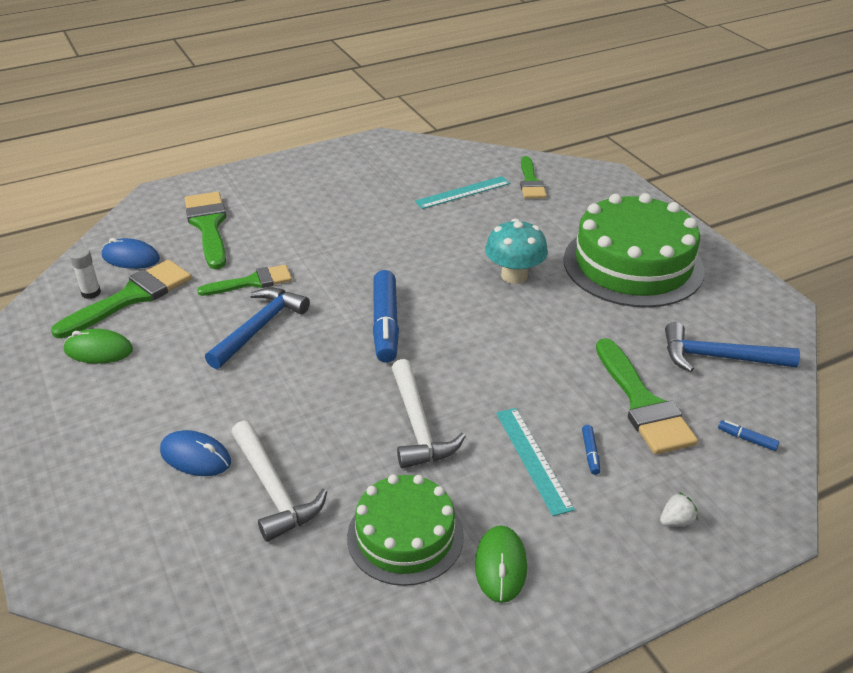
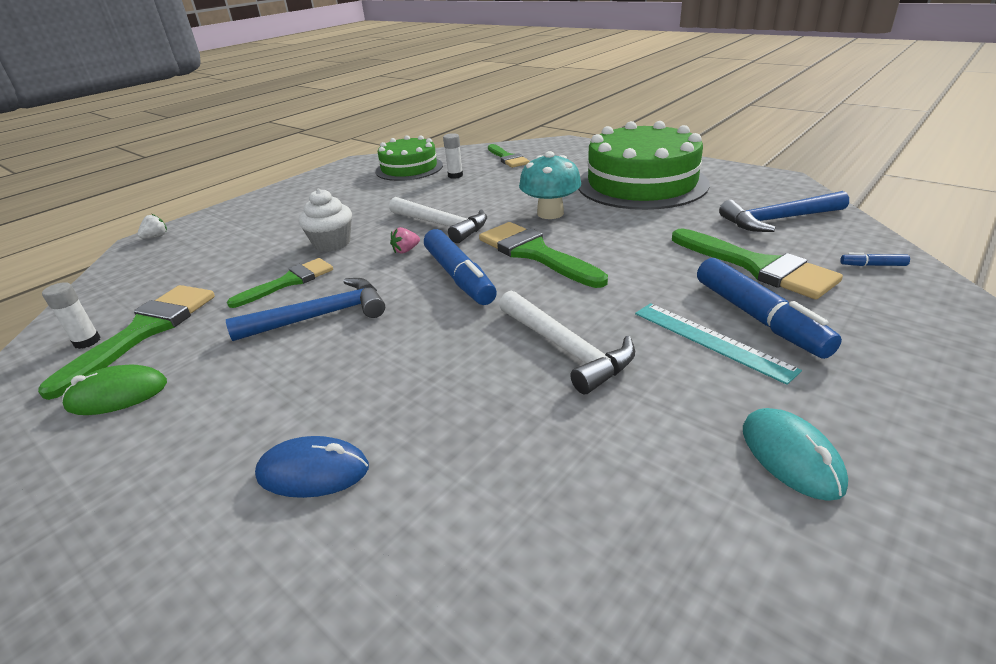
camera: 20 degrees left, 5 degrees down
(130, 258) = (129, 298): blue mouse -> none
(208, 226) = (214, 252): green brush -> green brush (535, 253)
(259, 327) = (321, 316): blue hammer -> blue hammer turned 60 degrees clockwise
(274, 490) = (446, 474): white hammer -> white hammer (442, 225)
(305, 248) = (332, 243): none -> white cupcake
(361, 278) = (406, 250): none -> pink strawberry
(405, 536) = (653, 466): green cake -> green cake (409, 168)
(463, 192) = (455, 175): turquoise ruler -> white glue stick
(500, 566) = (791, 456): green mouse -> turquoise mouse
(590, 453) = (758, 317): blue marker -> blue marker, size x2.43
(676, 521) = (902, 346): white strawberry -> white strawberry (156, 237)

